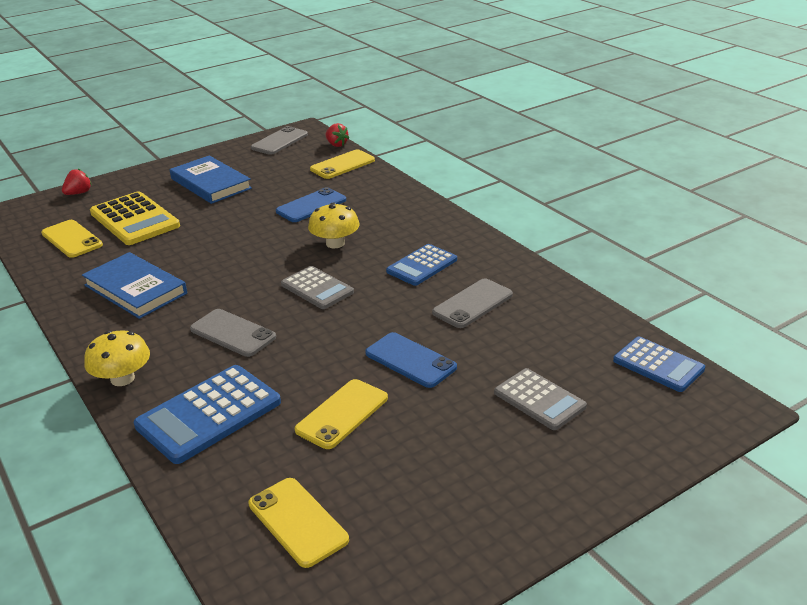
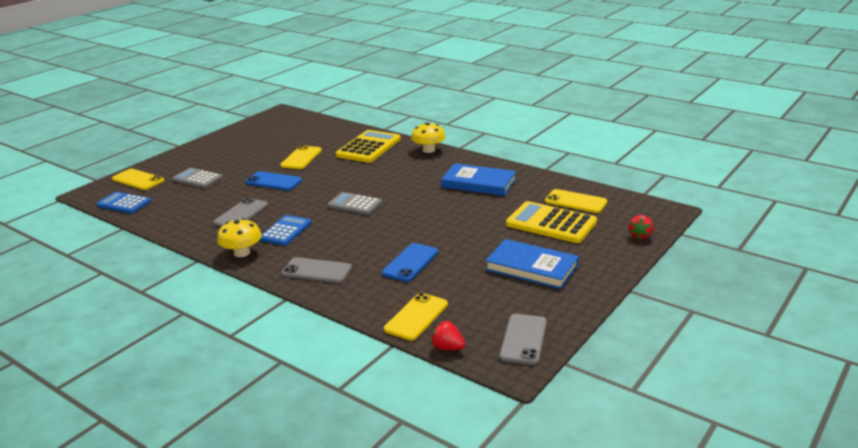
camera: 160 degrees right, 5 degrees down
(209, 414) = (369, 147): blue calculator -> yellow calculator
(233, 333) = (389, 175): grey phone -> grey phone (317, 271)
(298, 522) = (302, 131): yellow phone -> yellow phone (138, 180)
(335, 243) = (363, 235): yellow mushroom -> yellow mushroom (242, 253)

